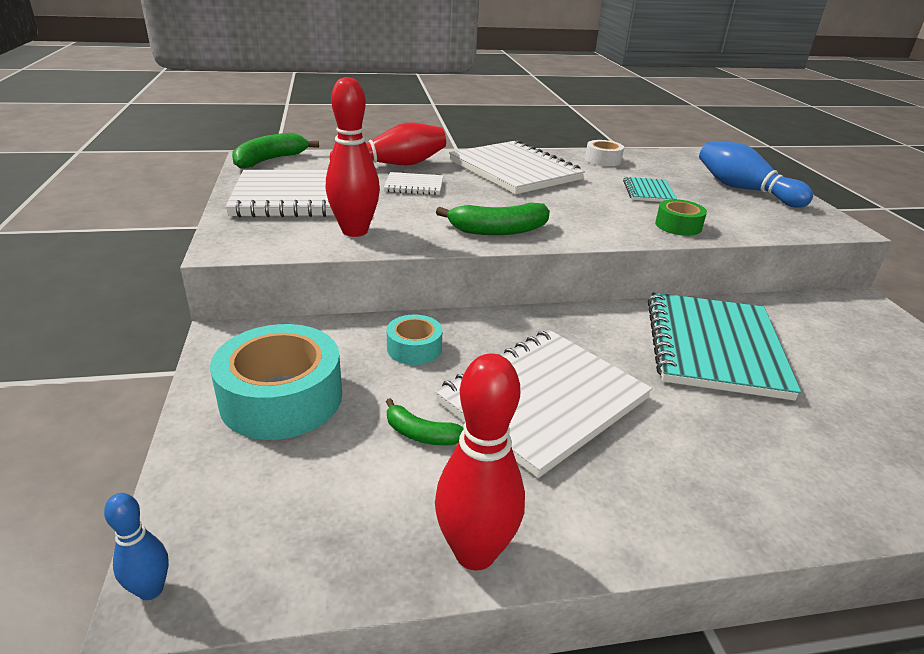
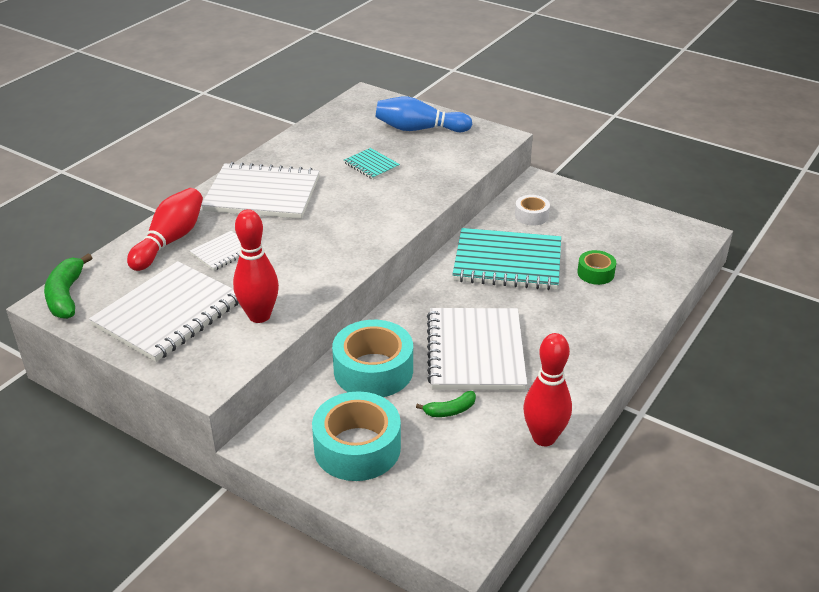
camera: 45 degrees left, 5 degrees up
(151, 589) = (455, 554): blue bowling pin -> none
(414, 348) = (373, 370): turquoise tape -> turquoise tape, size x1.92
(498, 230) = (339, 257): green banana -> none
(603, 160) = (301, 147): white tape -> white tape (531, 215)
(678, 226) = (425, 188): green tape -> green tape (595, 273)
(713, 347) = (507, 262): turquoise notebook -> turquoise notebook turned 45 degrees counterclockwise

